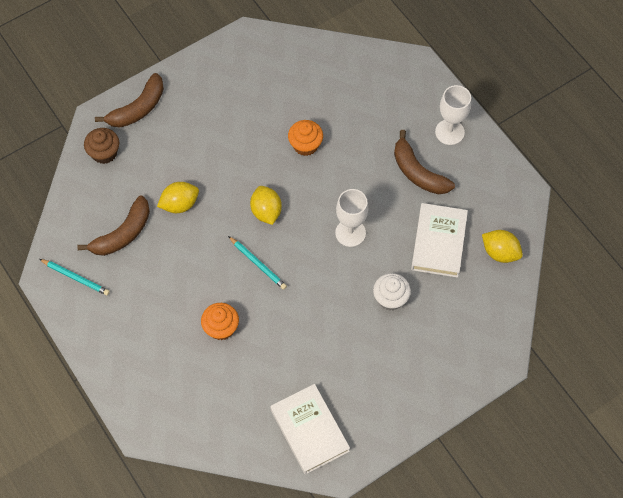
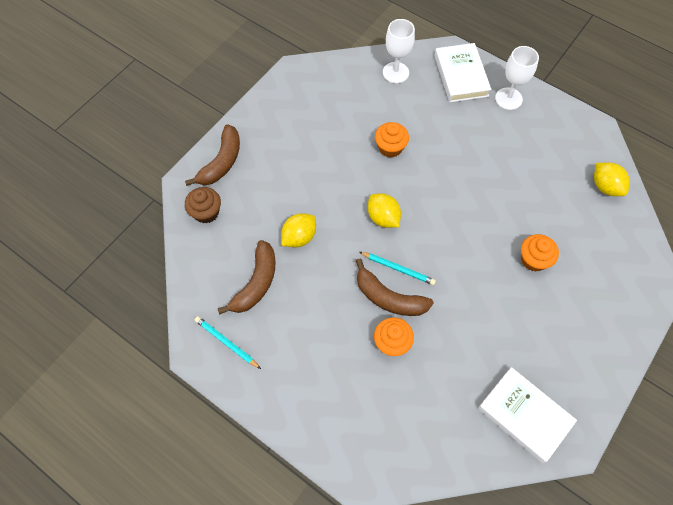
camera: 20 degrees left, 0 degrees up
(75, 278) = (226, 342): turquoise pencil -> turquoise pencil turned 150 degrees counterclockwise
(350, 233) = (468, 212): white goblet -> white goblet (395, 72)
(390, 298) = (533, 260): white cupcake -> orange cupcake
(418, 172) = (499, 140): brown banana -> brown banana (389, 298)
(438, 242) = (549, 195): white book -> white book (461, 76)
(500, 252) = (605, 187): yellow lemon -> yellow lemon turned 45 degrees clockwise

